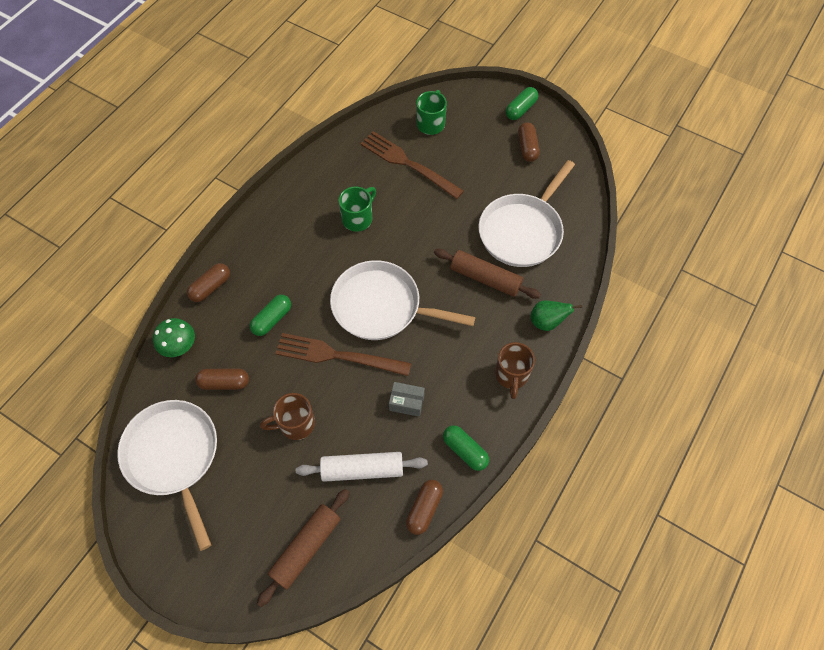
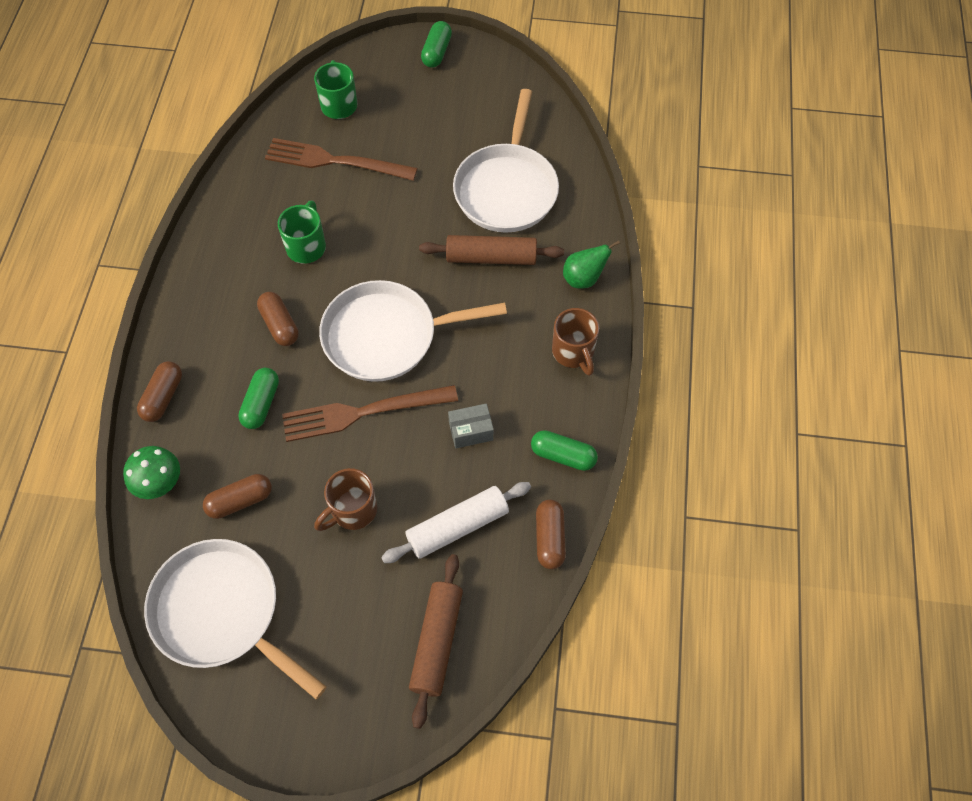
camera: 25 degrees left, 0 degrees up
(527, 147) = (466, 93): brown capsule -> brown capsule (280, 325)

